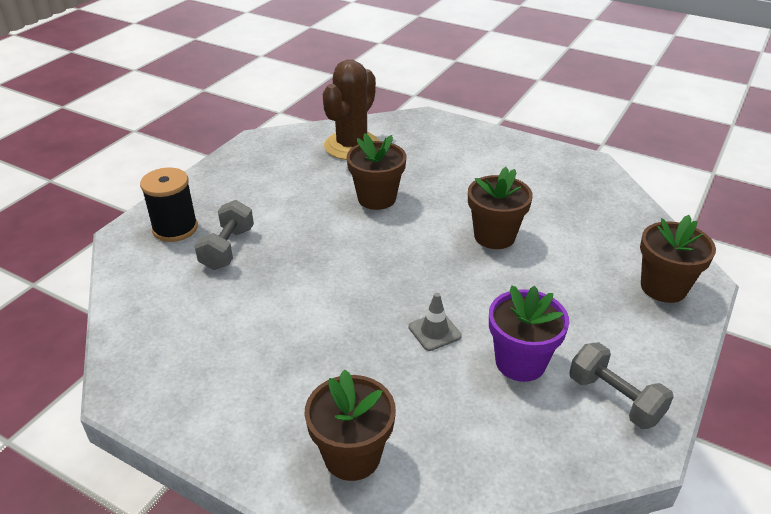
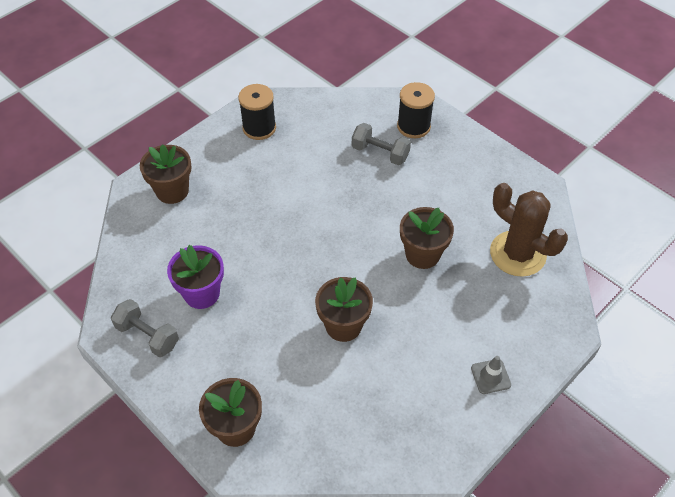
camera: 105 degrees right, 15 degrees up
(189, 379) = (259, 128): none -> black spool
(434, 331) = (250, 253): grey traffic cone -> grey traffic cone (490, 376)
(614, 399) = (148, 336): grey dumbbell -> grey dumbbell turned 60 degrees clockwise

